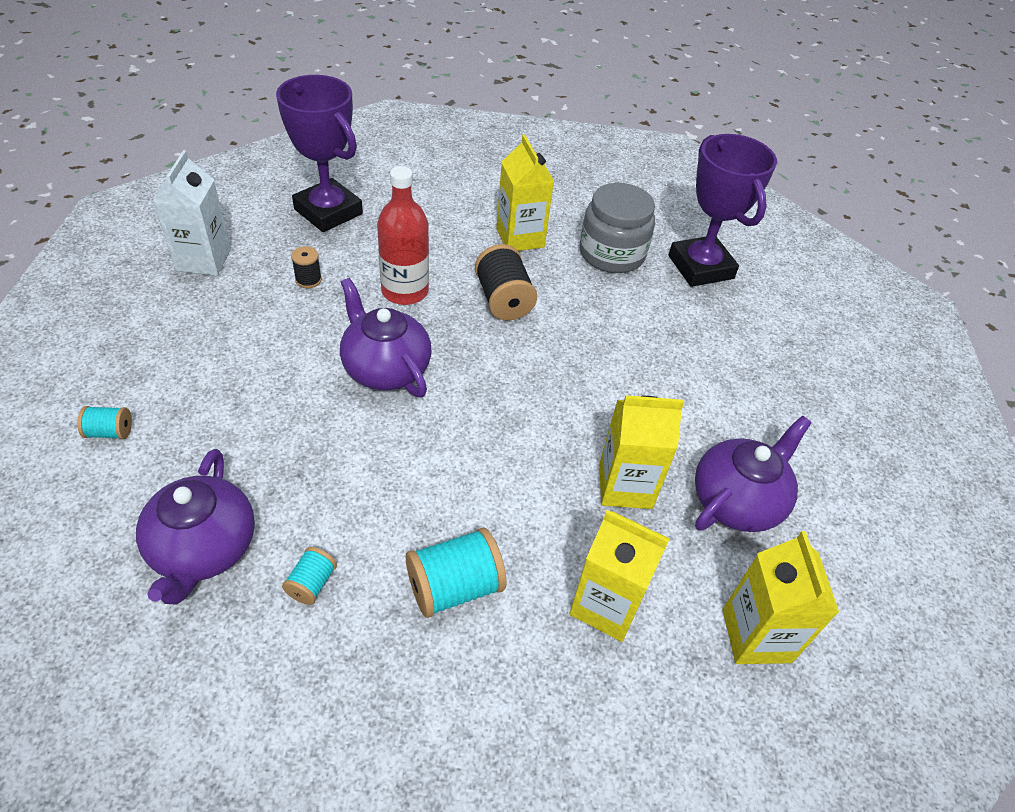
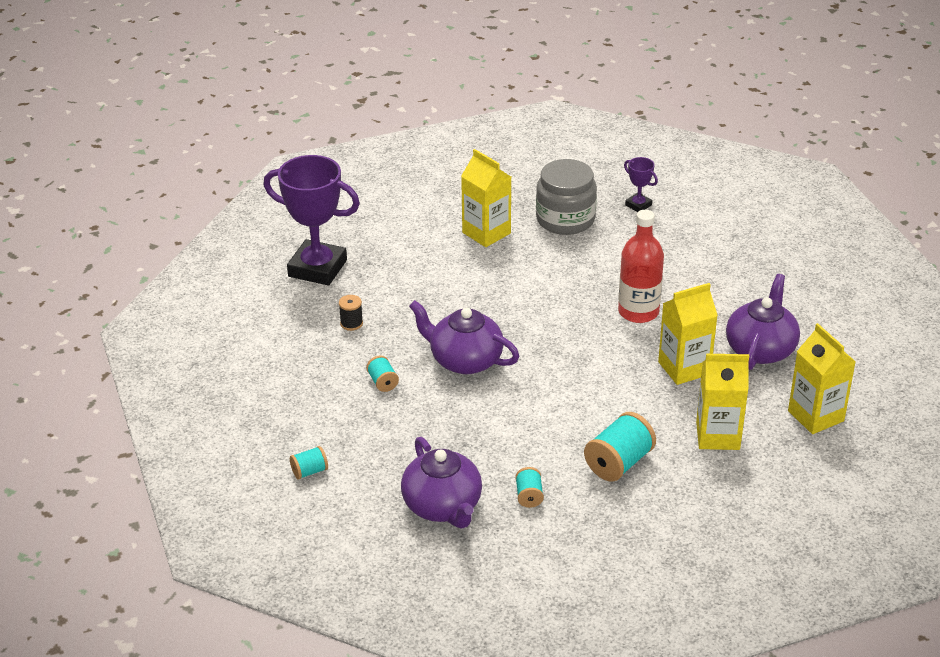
camera: 20 degrees left, 10 degrees down
(203, 260) = (255, 340): white carton -> none
(280, 358) = (383, 382): none -> turquoise spool
(405, 291) = (432, 304): red bottle -> red bottle (638, 312)
(503, 300) = (511, 283): black spool -> none
(700, 267) = (638, 205): purple trophy -> purple trophy, size x0.45

